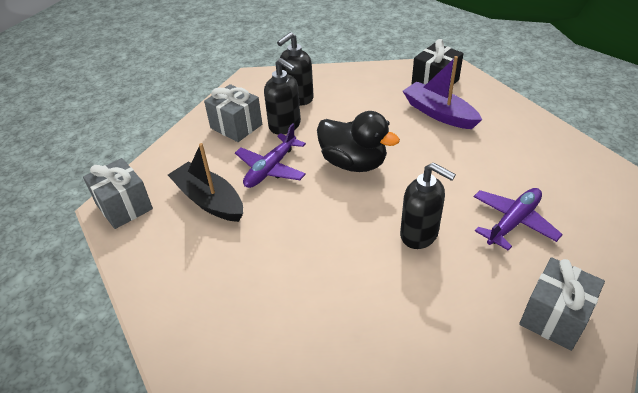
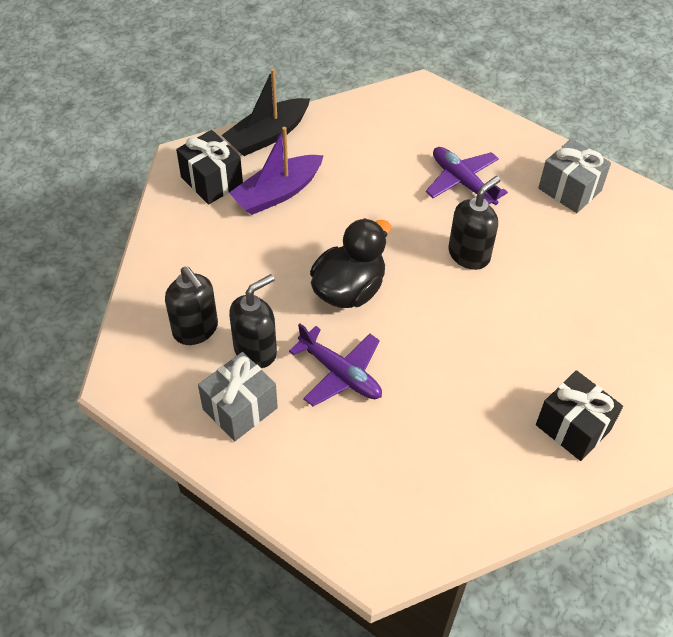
camera: 85 degrees left, 10 degrees up
(124, 206) = (380, 545): grey gift -> none
(209, 200) = (386, 444): black boat -> black boat (267, 135)
(229, 329) = (573, 427): none -> black gift

